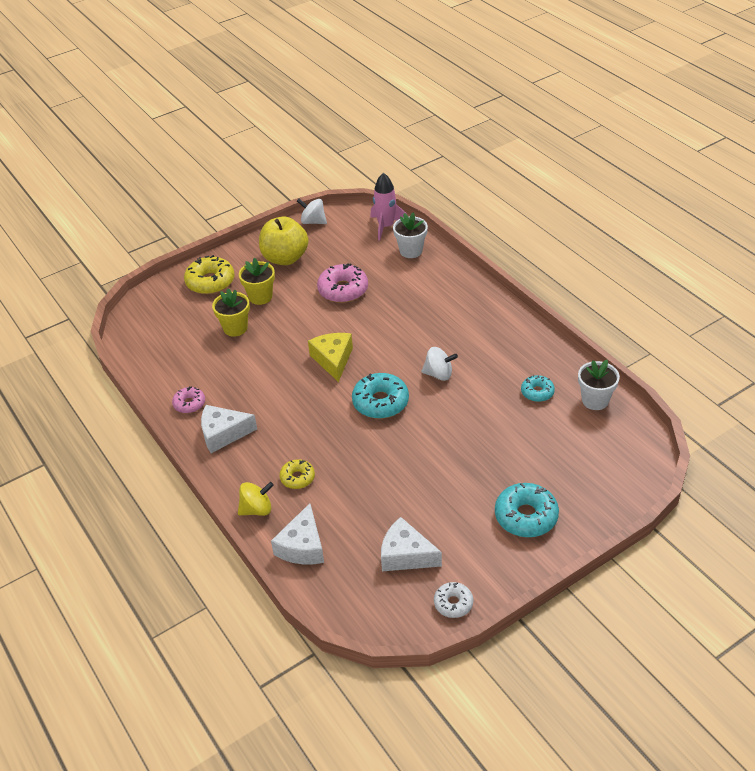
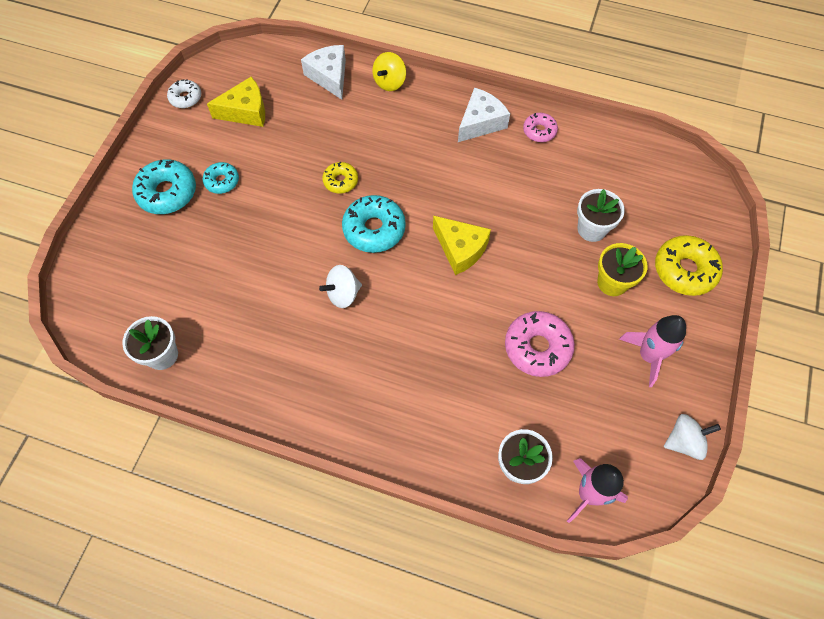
camera: 140 degrees right, 20 degrees up
(235, 328) = (591, 229): yellow flower pot -> white flower pot
(285, 258) = (648, 356): yellow apple -> pink rocket
(297, 478) = (382, 121): yellow donut -> yellow donut (340, 181)
(405, 555) = (246, 111): white cheese -> yellow cheese
(537, 392) = (228, 330): turquoise donut -> turquoise donut (222, 181)

